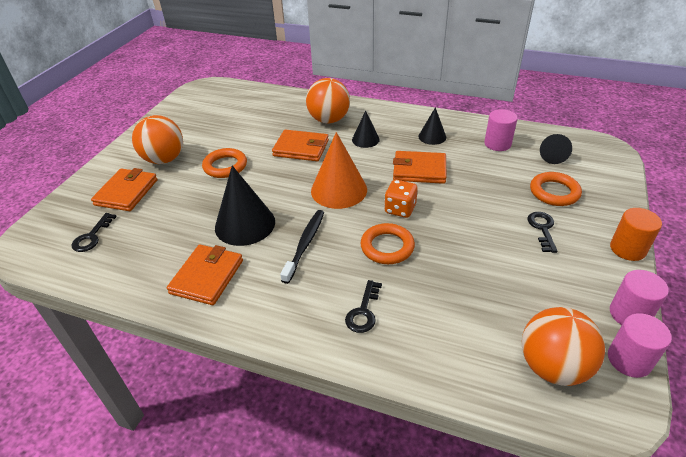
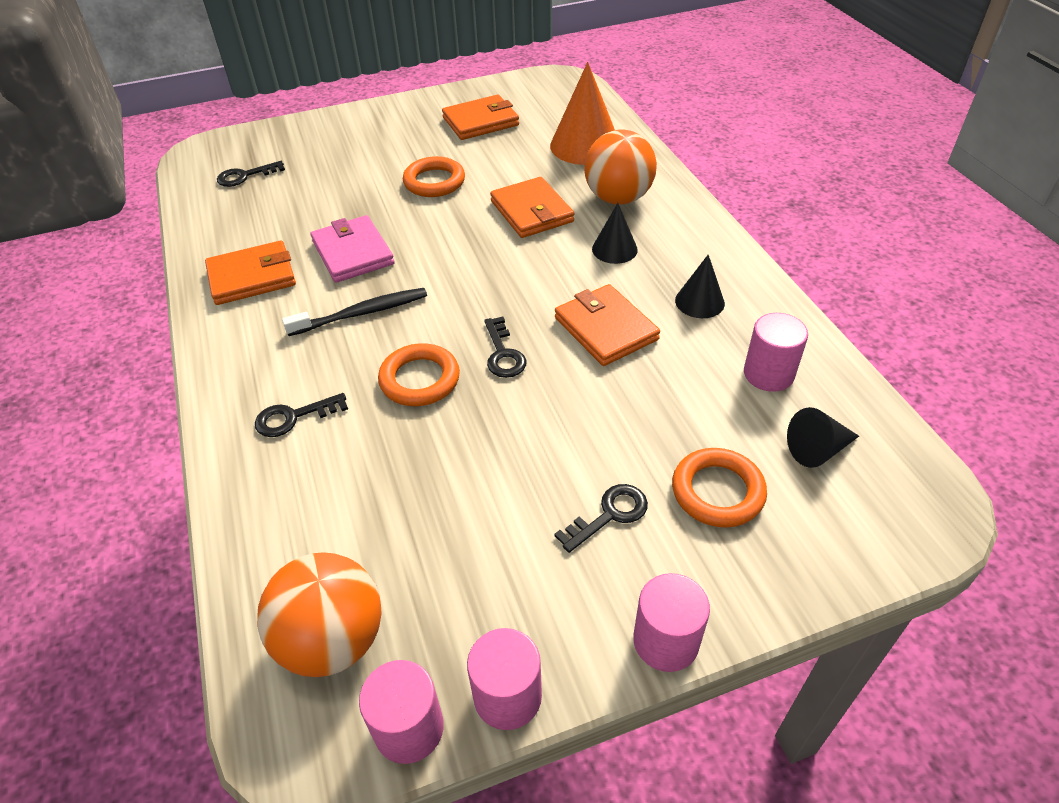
camera: 50 degrees right, 5 degrees up
(126, 192) = (325, 152): orange wallet -> orange wallet (480, 121)
(164, 159) = (400, 139): orange ball -> none
(245, 224) = (353, 253): black cone -> pink wallet
(339, 190) = (485, 284): orange cone -> orange cone (585, 145)
(400, 209) = (503, 353): orange dice -> black key
(627, 249) = (665, 641): orange cylinder -> pink cylinder

